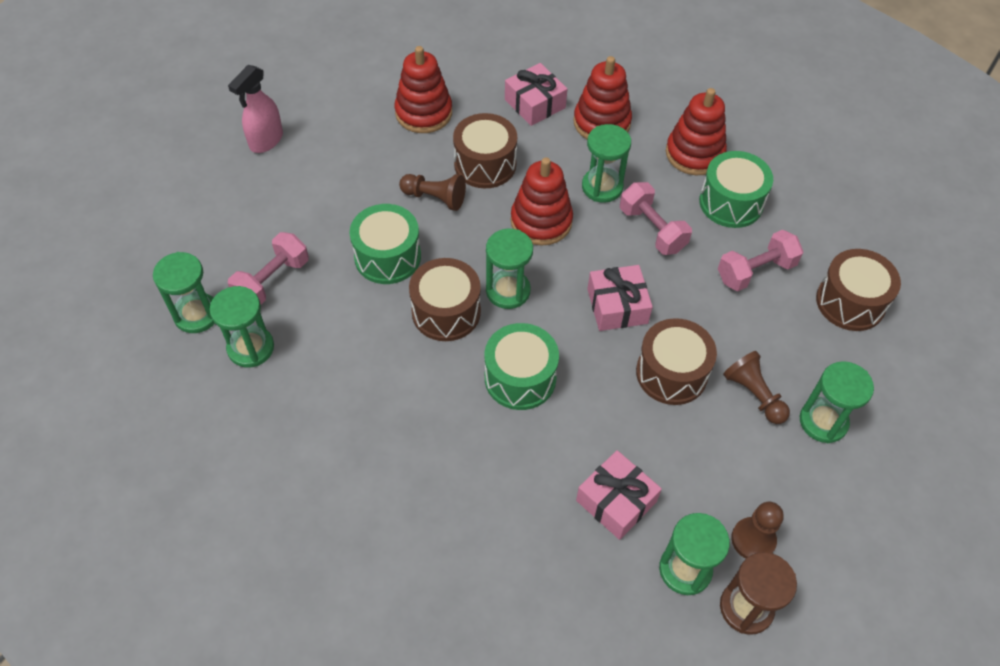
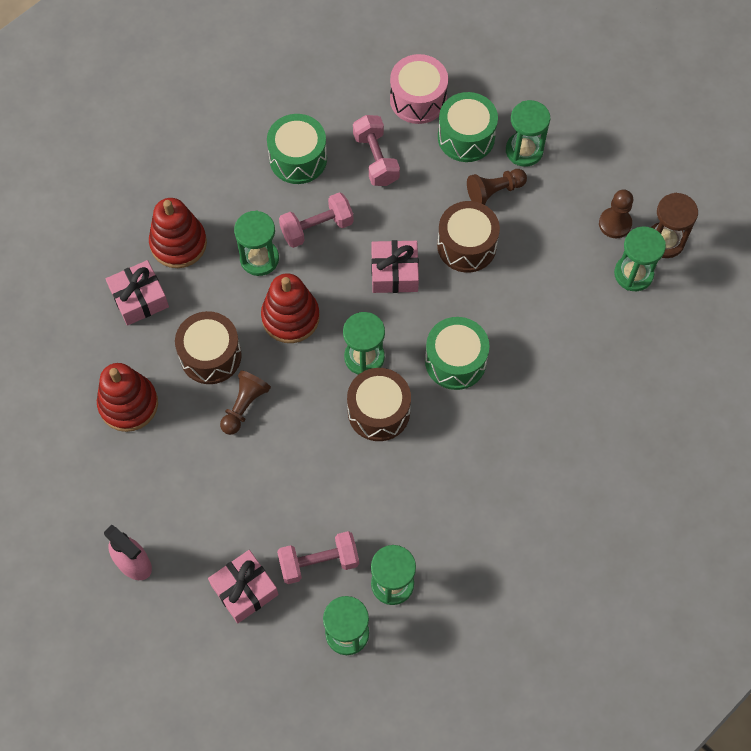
camera: 80 degrees left, 10 degrees up
(272, 281) = (319, 562): pink dumbbell -> pink dumbbell turned 60 degrees counterclockwise
(387, 257) = (308, 456): green drum -> green drum (466, 137)
(616, 501) = (575, 309): pink gift -> pink gift (244, 590)
(694, 154) = (235, 174): red stacking toy -> none
(850, 302) = (418, 99): brown drum -> pink drum

